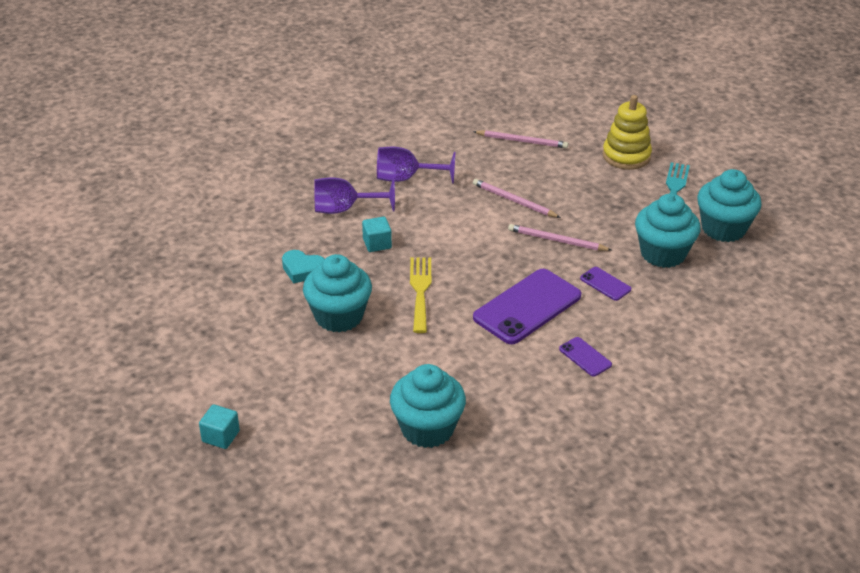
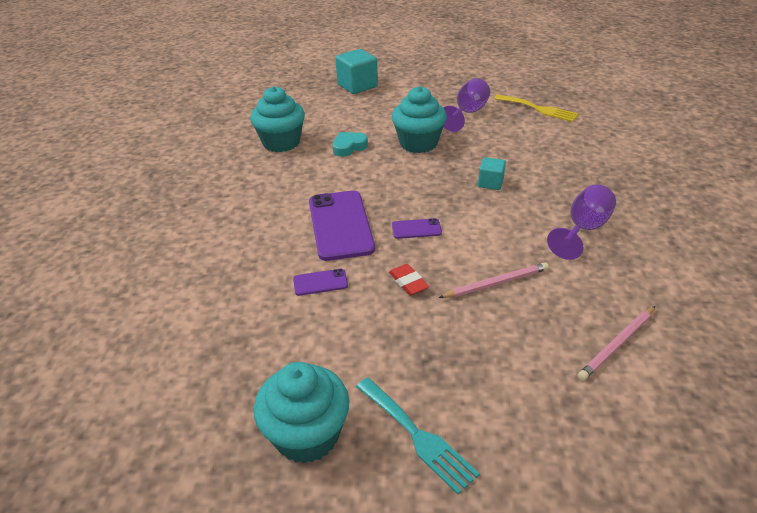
camera: 125 degrees right, 0 degrees up
(221, 436) = (357, 86): turquoise cube -> turquoise cube, size x1.74
(303, 270) = (484, 144): turquoise heart -> turquoise heart (349, 147)
(344, 209) = (553, 182): purple goblet -> purple goblet (467, 113)
(420, 290) = (412, 183): yellow fork -> yellow fork (538, 109)
(557, 241) = (408, 282): pink pencil -> red eraser
(585, 357) = (257, 228): purple phone -> purple phone (416, 229)
(626, 156) = (527, 433): yellow stacking toy -> none
(663, 253) = (319, 349): turquoise cupcake -> none

